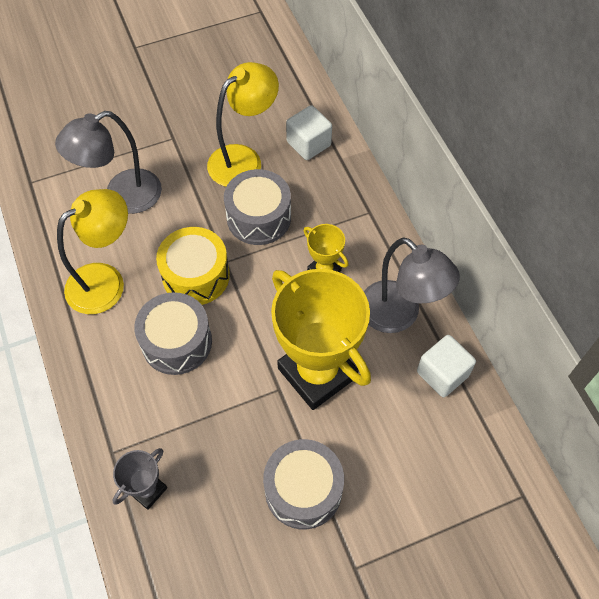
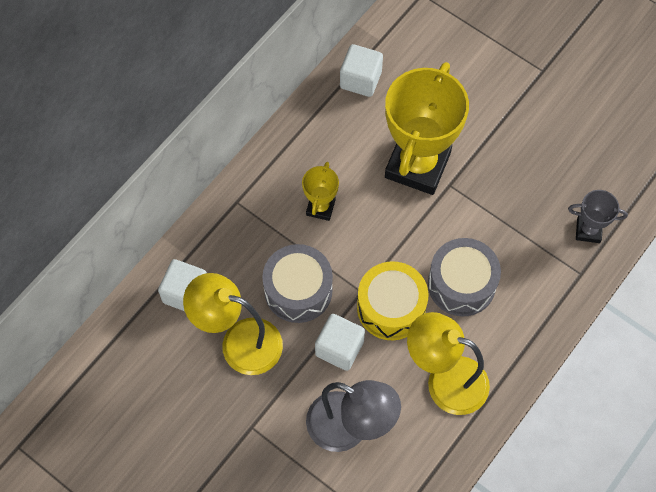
camera: 120 degrees left, 5 degrees up
(189, 221) = (339, 348): none -> white cube
(303, 490) = (514, 128): grey drum -> none
(399, 315) = (328, 131): grey lamp -> none

